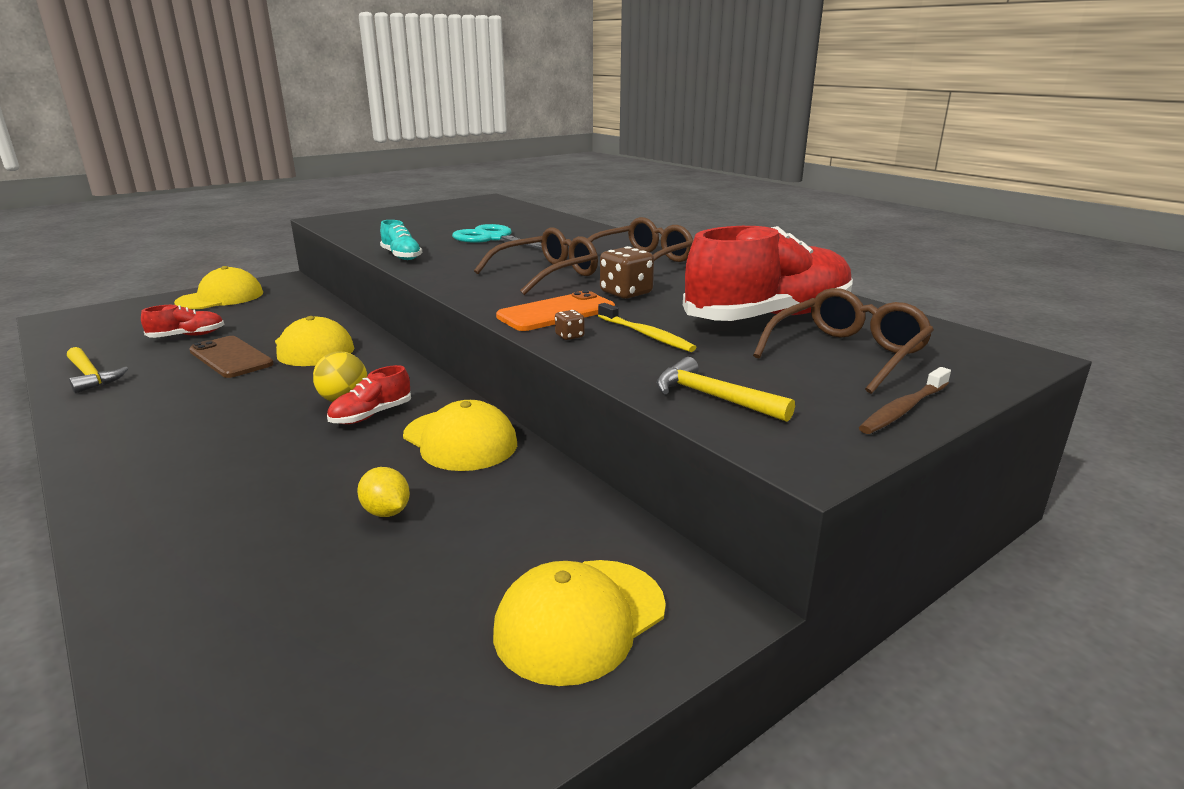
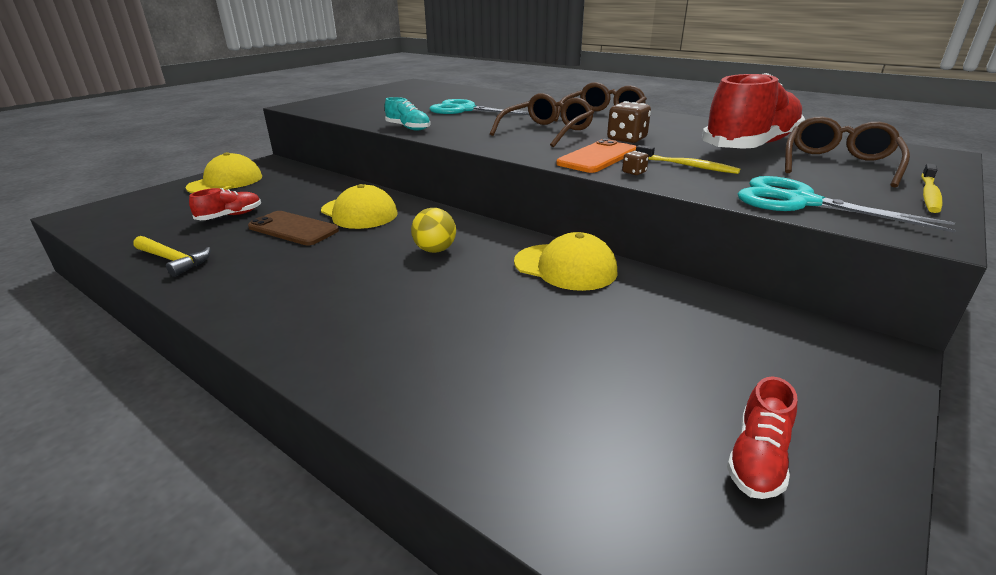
camera: 15 degrees left, 5 degrees up
(371, 415) = (471, 258): red shoe -> red shoe (757, 458)
(386, 512) = (572, 329): yellow lemon -> none
(580, 619) = (807, 380): yellow cap -> none
(713, 397) = (801, 202): yellow hammer -> turquoise scissors
(904, 409) = (929, 194): brown toothbrush -> yellow toothbrush

